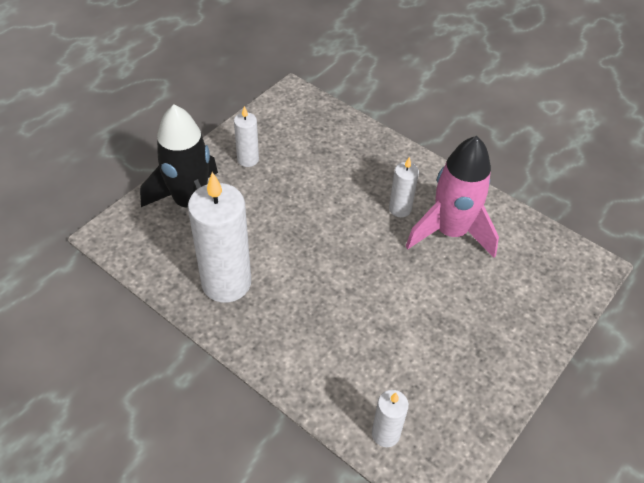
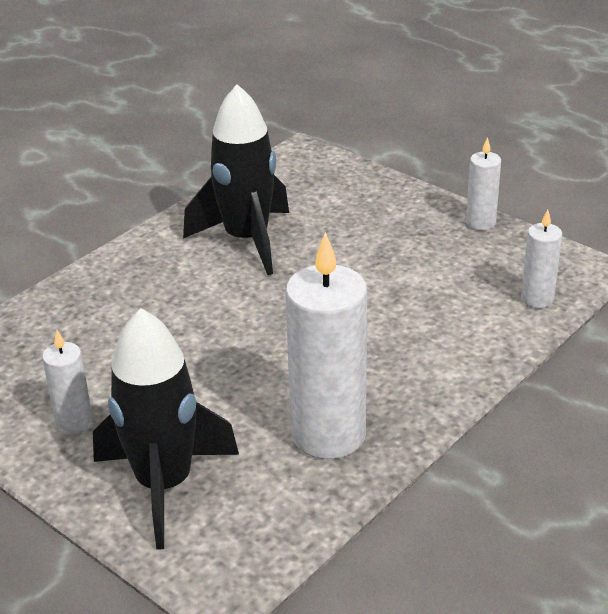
camera: 85 degrees left, 15 degrees down
(400, 209) = (202, 277): white candle -> white candle (480, 222)
(450, 232) = (247, 240): pink rocket -> black rocket

